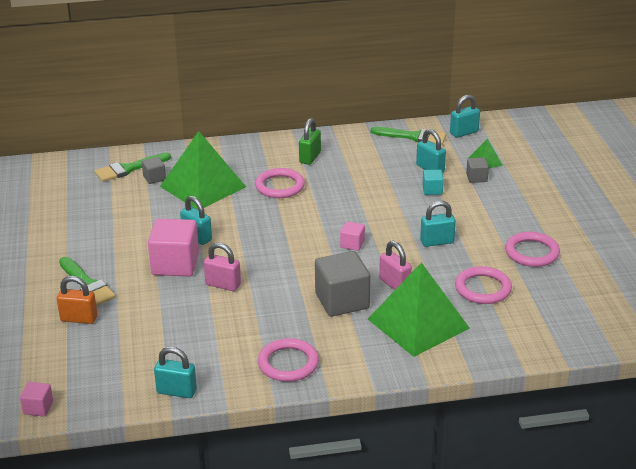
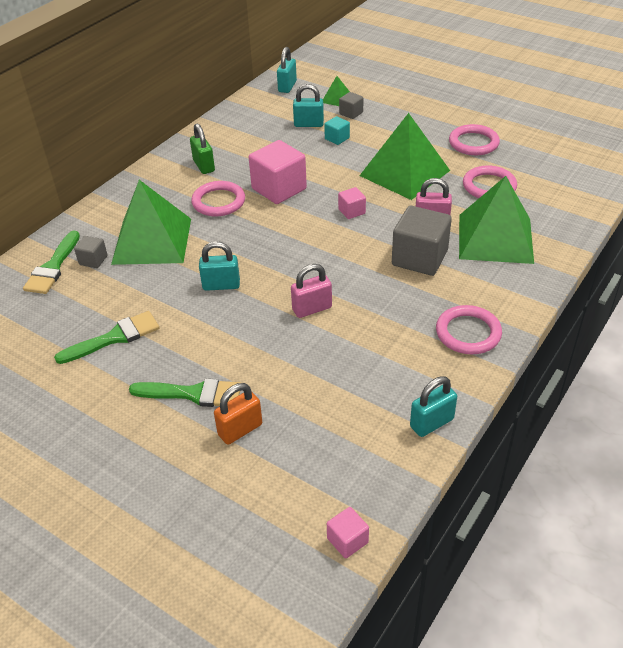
camera: 45 degrees left, 10 degrees up
(175, 264) = (243, 320): pink cube -> pink cube (279, 189)
(413, 137) = (256, 108): green brush -> green brush (114, 337)
(437, 242) = (404, 173): turquoise padlock -> green pyramid

